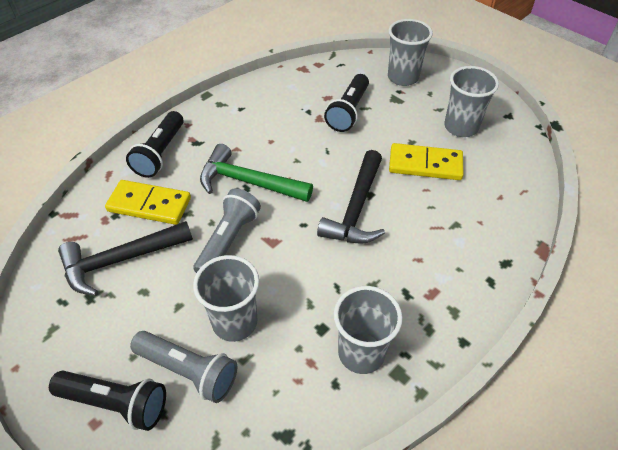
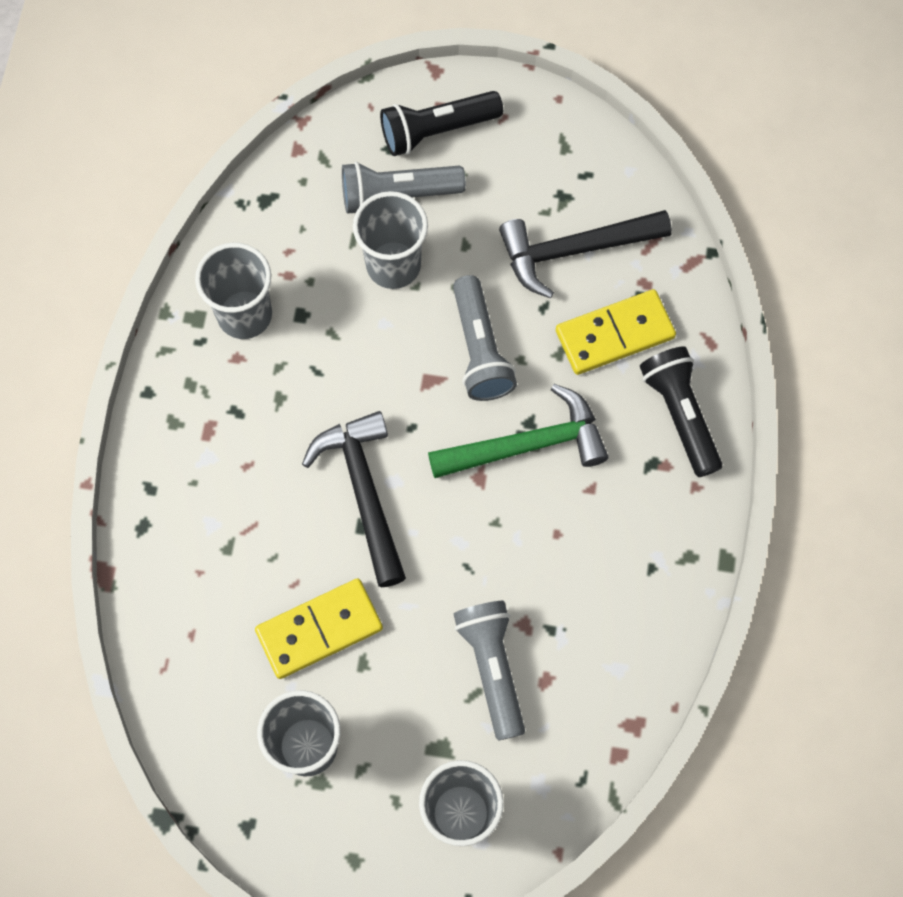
camera: 145 degrees right, 20 degrees up
(120, 260) = (574, 250): black hammer -> black hammer turned 135 degrees counterclockwise
(348, 112) = (492, 668): black flashlight -> grey flashlight

